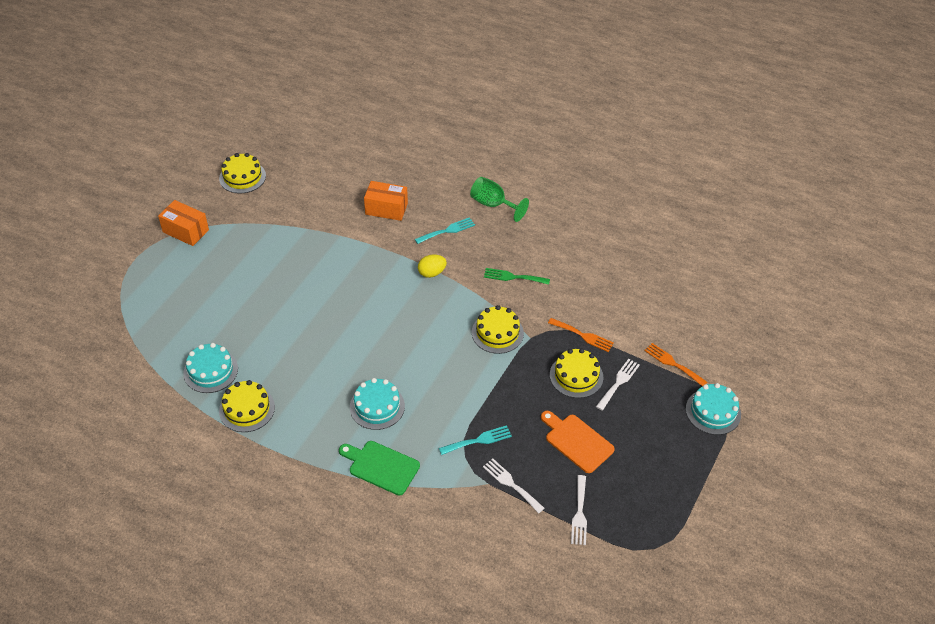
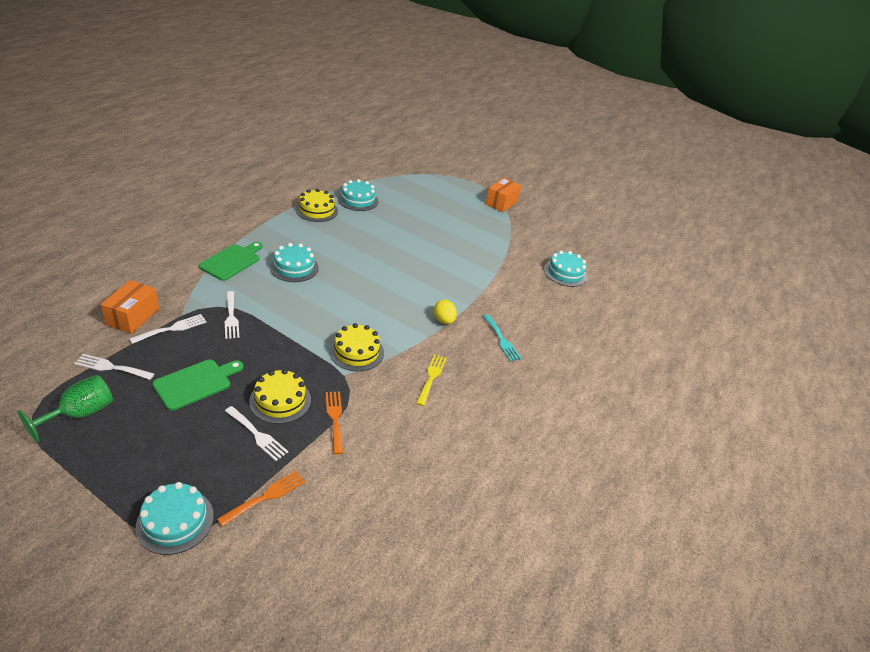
camera: 90 degrees right, 10 degrees down
(242, 177) = (565, 232): yellow cake -> none
(324, 181) = (565, 273): none -> turquoise cake
(386, 209) = (531, 304): orange box -> orange box (133, 317)
(478, 440) = (231, 317): turquoise fork -> white fork
(493, 205) = (542, 381): green goblet -> green goblet (80, 414)
(513, 277) = (431, 377): green fork -> yellow fork
(577, 441) = (195, 383): orange cutting board -> green cutting board
(583, 335) = (335, 418): orange fork -> orange fork turned 135 degrees clockwise

